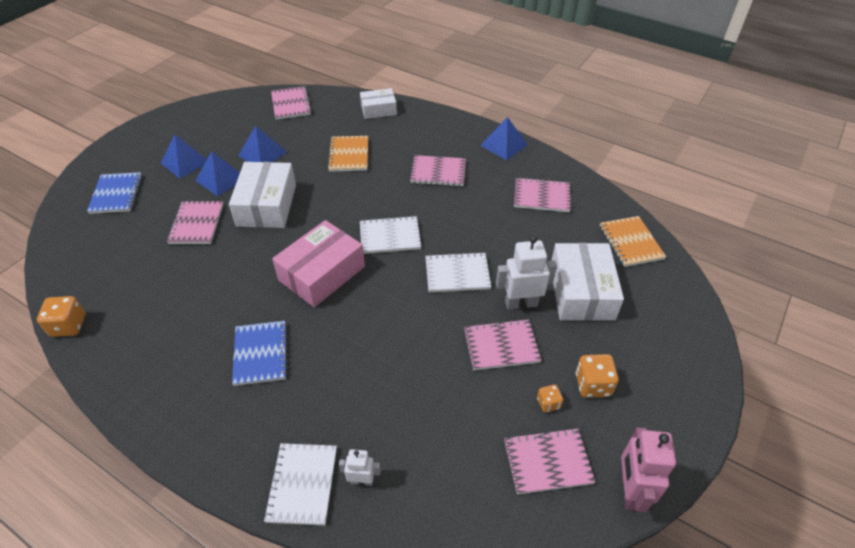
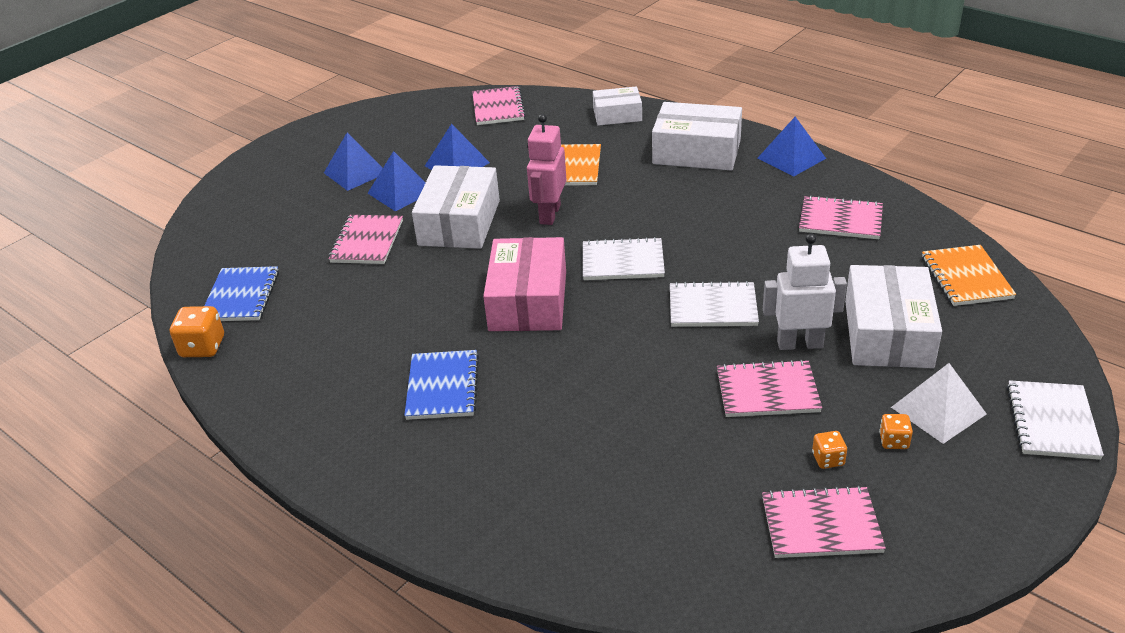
camera: 10 degrees right, 10 degrees down
(116, 194) = (266, 206): blue notebook -> blue notebook (241, 296)
(302, 484) = (489, 530): white notebook -> white notebook (1052, 422)
(322, 273) = (528, 301): pink box -> pink box turned 45 degrees counterclockwise
(362, 481) = (566, 531): white robot -> none
(437, 140) = (696, 152): none -> white box
(438, 172) = (695, 189): pink notebook -> none
(593, 385) = (894, 441): orange dice -> orange dice, size x0.59
(621, 356) = (938, 410): none -> white pyramid
(630, 491) = (935, 564): pink robot -> pink robot (549, 214)

